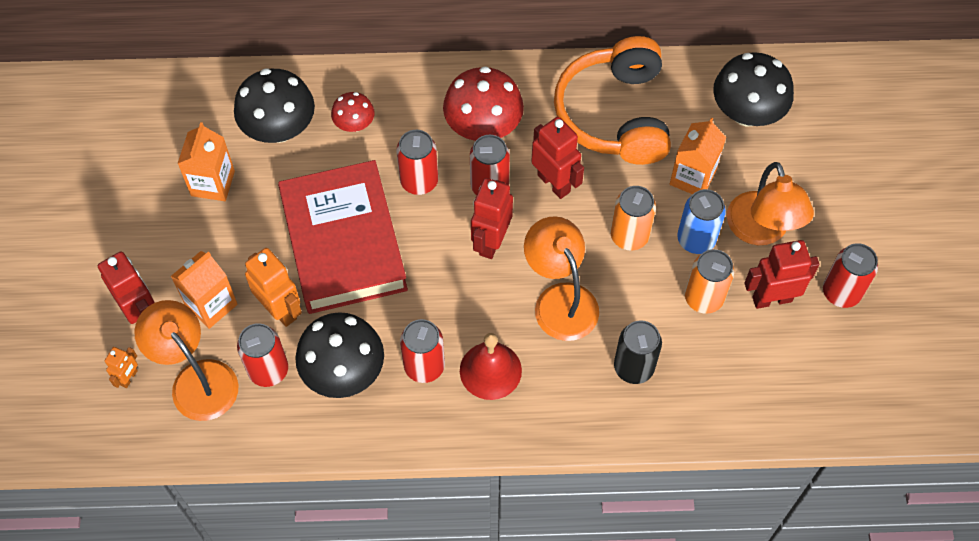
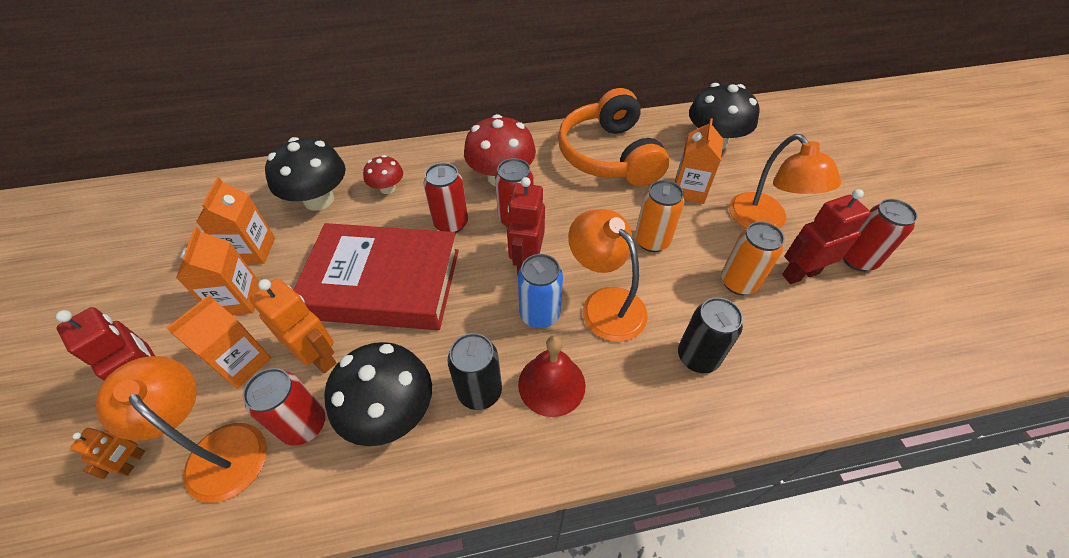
camera: 10 degrees left, 10 degrees down
(202, 238) = (238, 300): none -> orange carton
(343, 242) = (383, 283): red book -> red book turned 60 degrees counterclockwise
(424, 366) = (480, 391): red can -> black can
(554, 183) = (572, 209): red robot -> none
(696, 240) = (711, 235): blue can -> blue can (539, 314)

